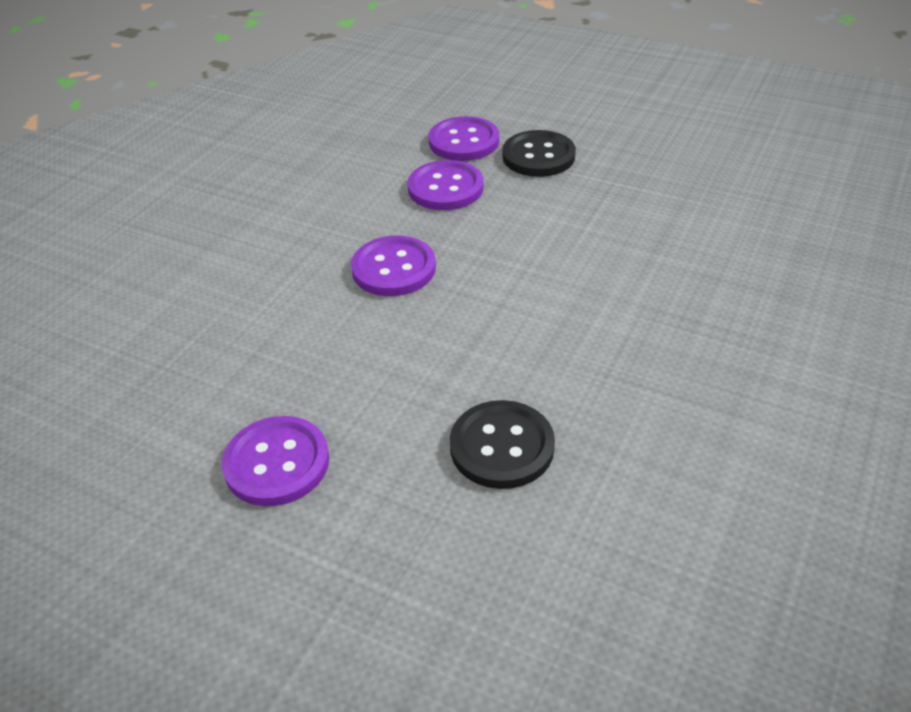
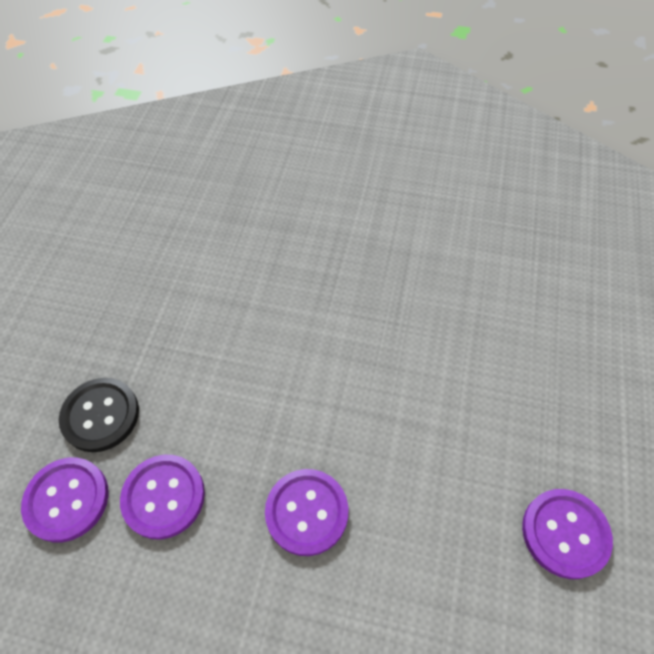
camera: 105 degrees left, 15 degrees up
(502, 447) = (486, 376): black button -> none

